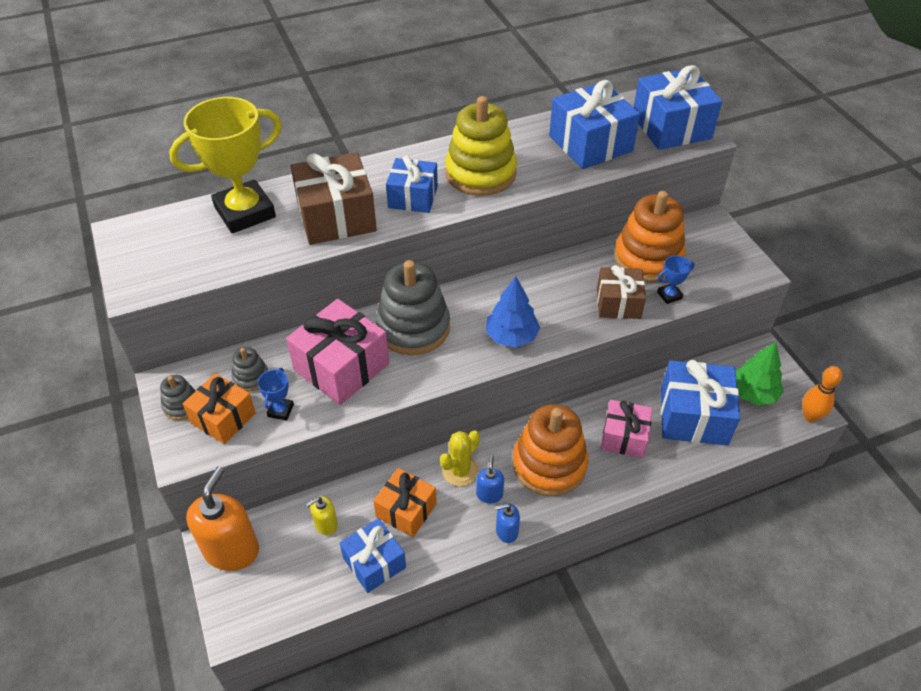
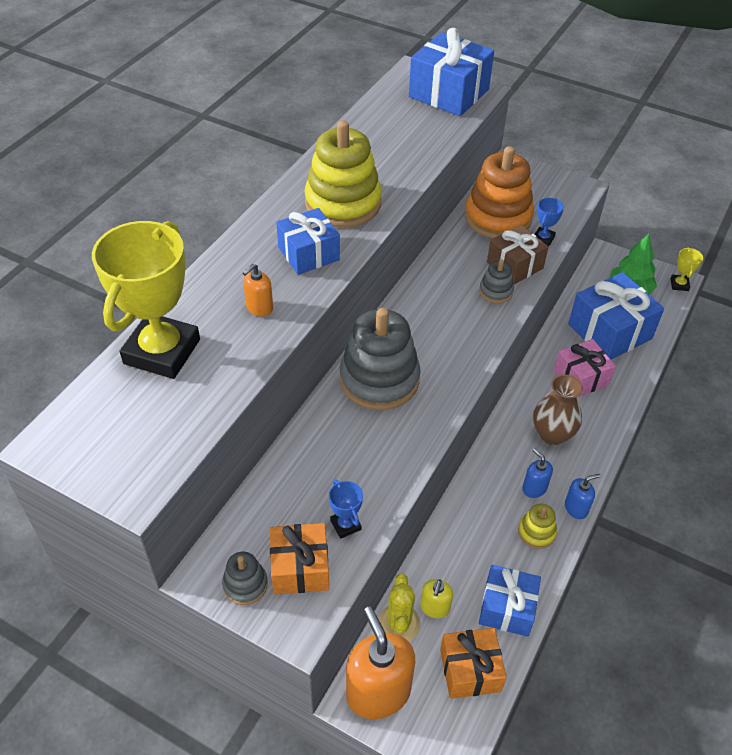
camera: 40 degrees left, 0 degrees up
(251, 377) = (283, 514): grey stacking toy -> grey stacking toy (495, 291)
(336, 217) = (259, 308): brown gift -> orange soap dispenser
(341, 367) = (356, 451): pink gift -> none
(406, 510) = (486, 547): orange gift -> orange gift (470, 670)
(455, 527) = (536, 532): none -> yellow stacking toy
(460, 471) = (493, 485): yellow cactus -> yellow cactus (399, 623)
(506, 531) = (576, 508): blue soap dispenser -> blue soap dispenser turned 150 degrees counterclockwise
(511, 336) = (466, 339): blue tree -> none
(549, 464) = (552, 434): orange stacking toy -> brown vase
(590, 143) = (403, 135): blue gift -> none
(810, 416) = (679, 284): orange bowling pin -> yellow trophy

